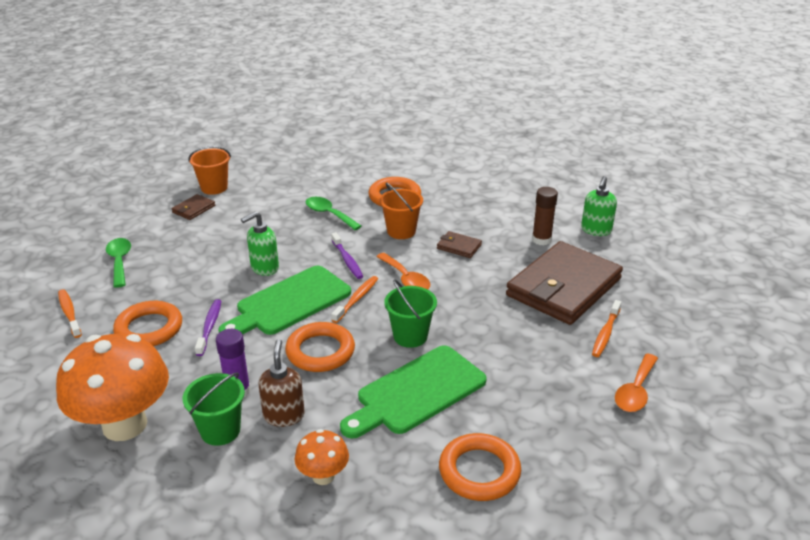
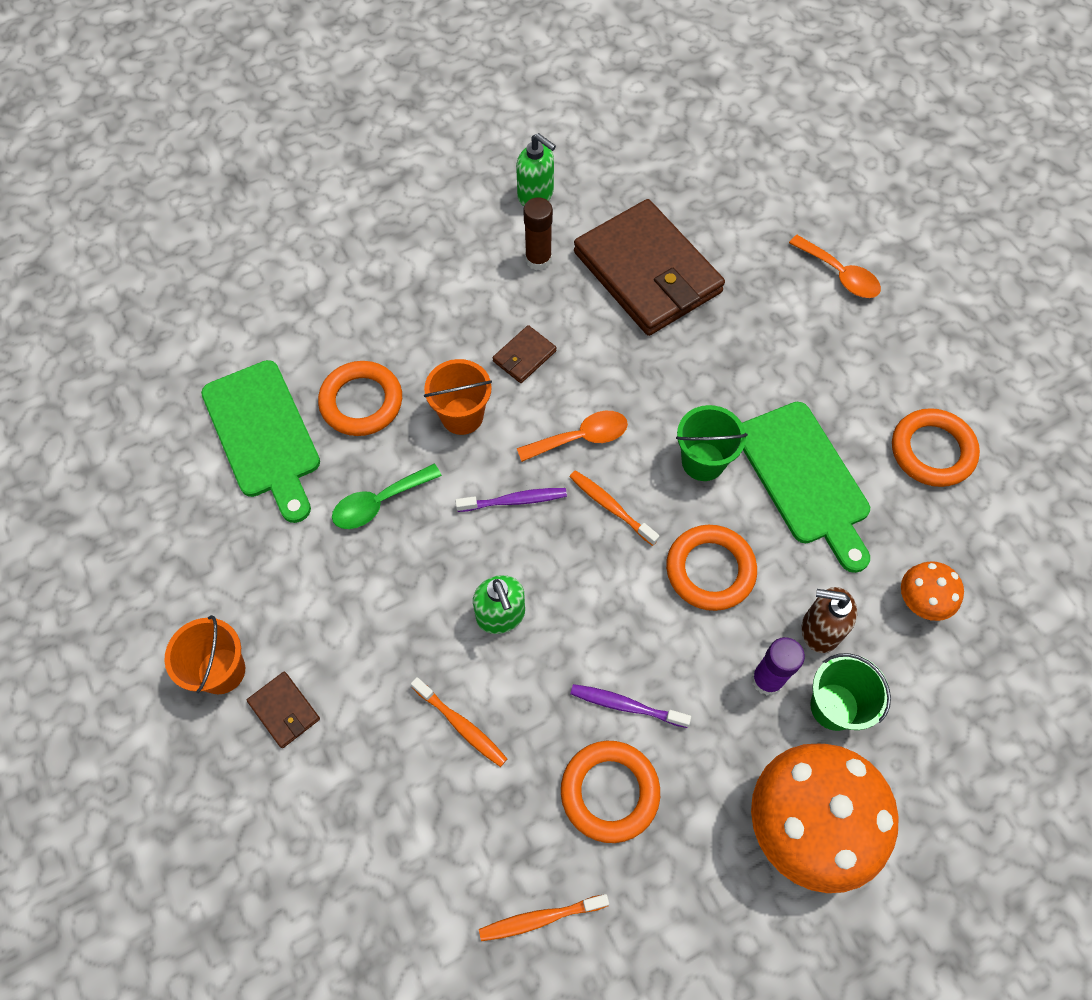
camera: 75 degrees left, 30 degrees up
(119, 261) = (413, 840): green spoon -> none
(289, 302) = (596, 592): green cutting board -> green cutting board (263, 434)
(606, 333) = (742, 264): orange toothbrush -> orange toothbrush (461, 725)

